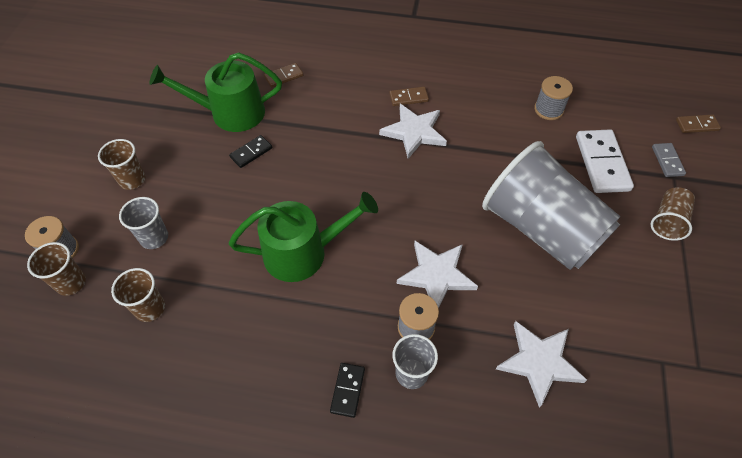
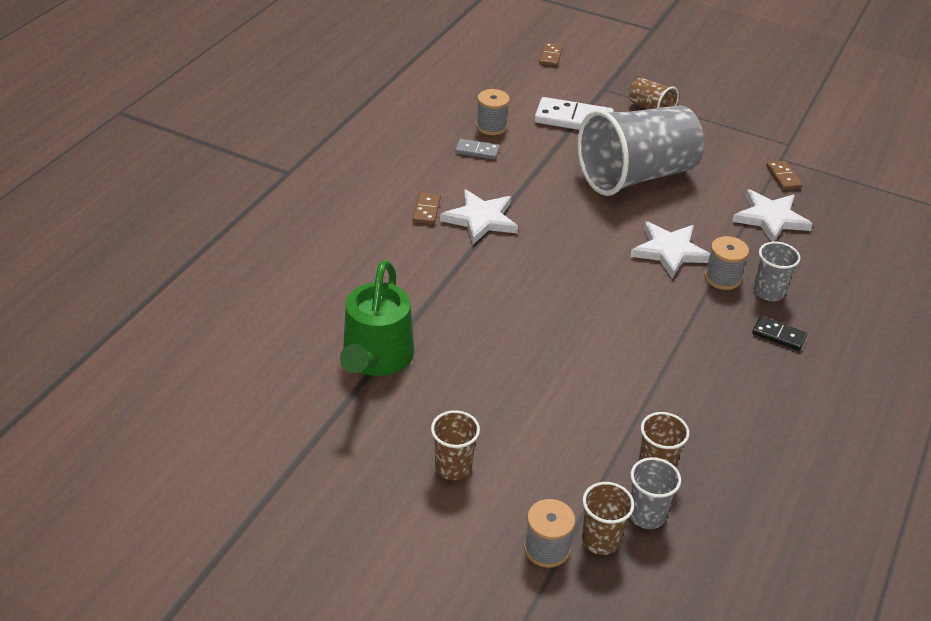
camera: 75 degrees left, 15 degrees down
(154, 238) = (556, 454): grey cup -> grey cup (646, 515)
(251, 152) = (454, 350): black domino -> none
(284, 76) = (334, 299): brown domino -> brown domino (783, 177)
(303, 253) = (616, 335): green watering can -> none
(667, 161) = (585, 85): grey domino -> grey domino (477, 151)

